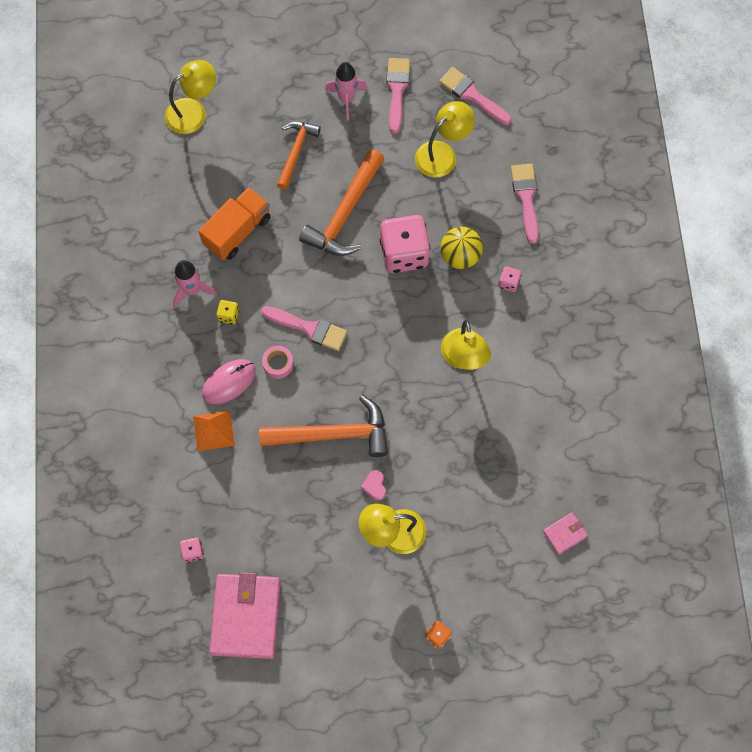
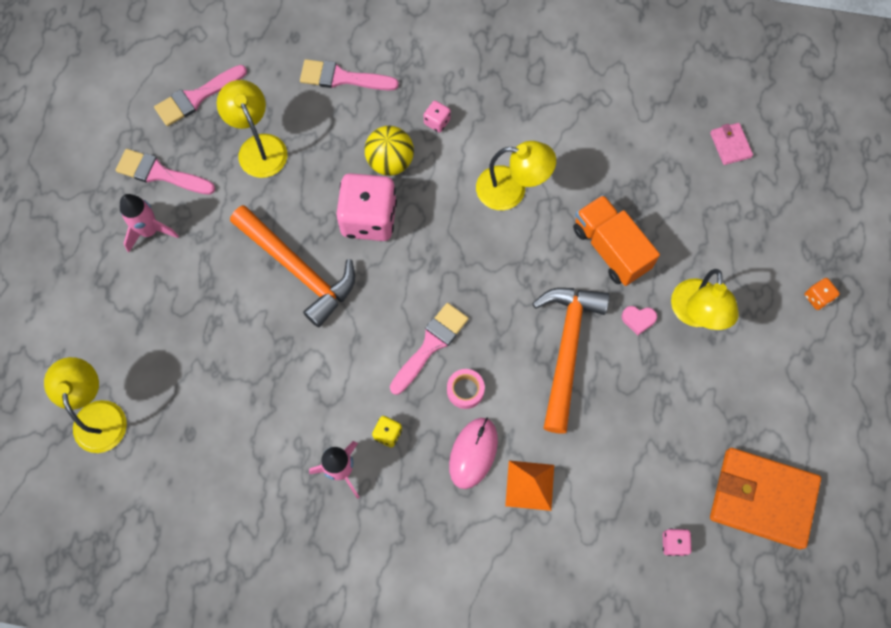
camera: 75 degrees left, 0 degrees up
(229, 382) = (473, 453): pink mouse -> pink mouse turned 45 degrees clockwise
(237, 231) = (280, 398): orange truck -> orange truck (610, 248)
(245, 616) = (762, 499): pink wallet -> orange wallet
(296, 151) = (198, 305): orange hammer -> none

